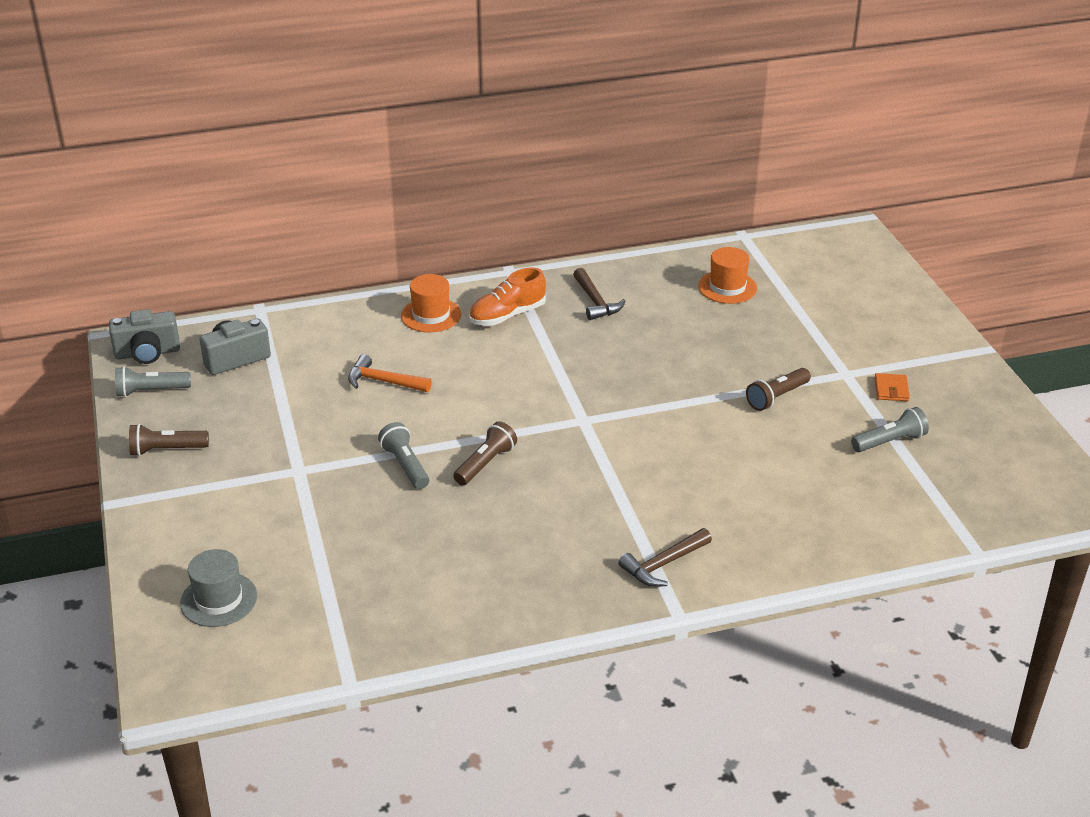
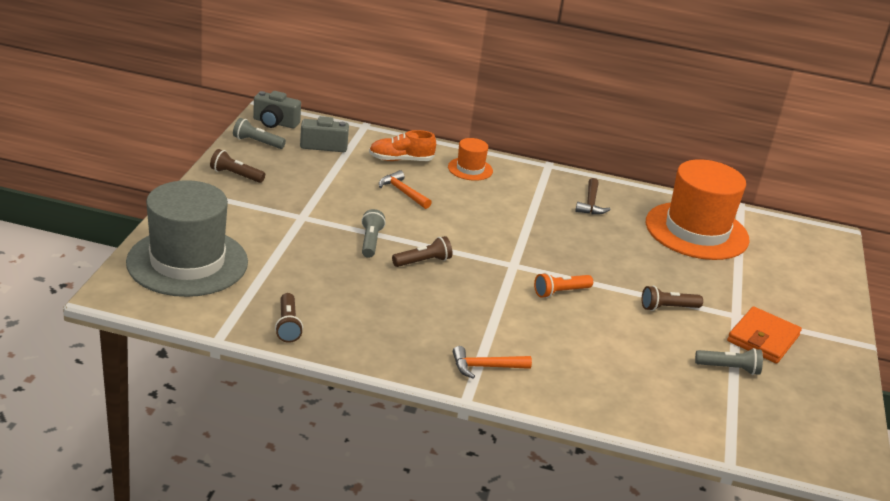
camera: 25 degrees right, 5 degrees down
(219, 599) = (187, 262): grey hat -> grey hat, size x2.19
(411, 624) = (287, 325): none -> brown flashlight
(507, 315) = (521, 188): orange shoe -> orange shoe (401, 160)
(659, 431) = (560, 292): none -> orange flashlight
(663, 564) = (485, 367): brown hammer -> orange hammer
(727, 287) = (696, 231): orange hat -> orange hat, size x2.19
(891, 389) = (763, 338): orange wallet -> orange wallet, size x2.04

